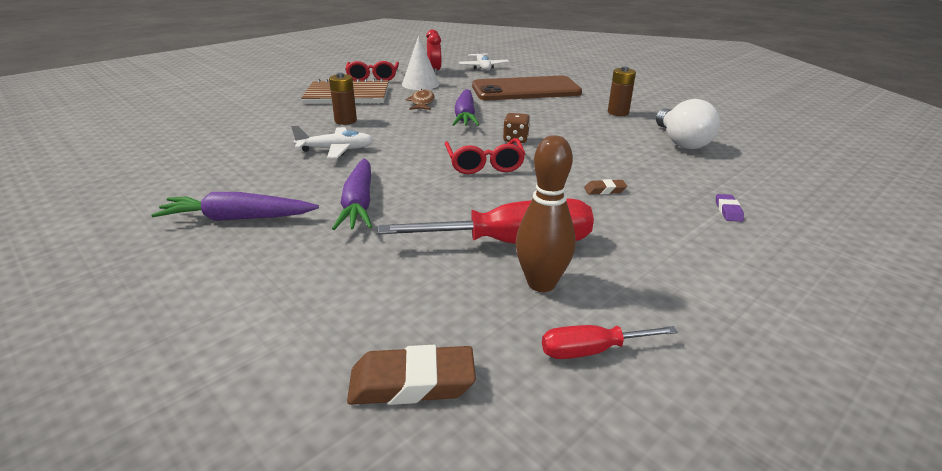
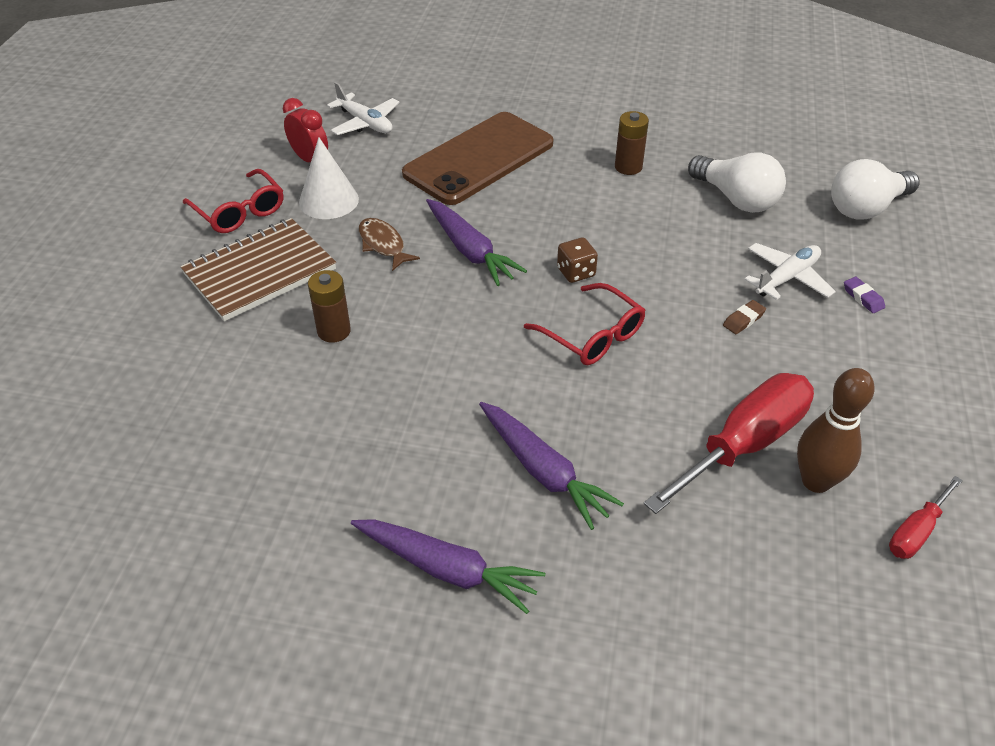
camera: 35 degrees left, 15 degrees up
(237, 218) = (447, 569): purple carrot -> purple carrot turned 120 degrees counterclockwise
(336, 150) = (399, 395): white plane -> white plane (787, 278)
(412, 383) = (839, 646): brown eraser -> none
(794, 172) = (866, 208): none -> white light bulb

